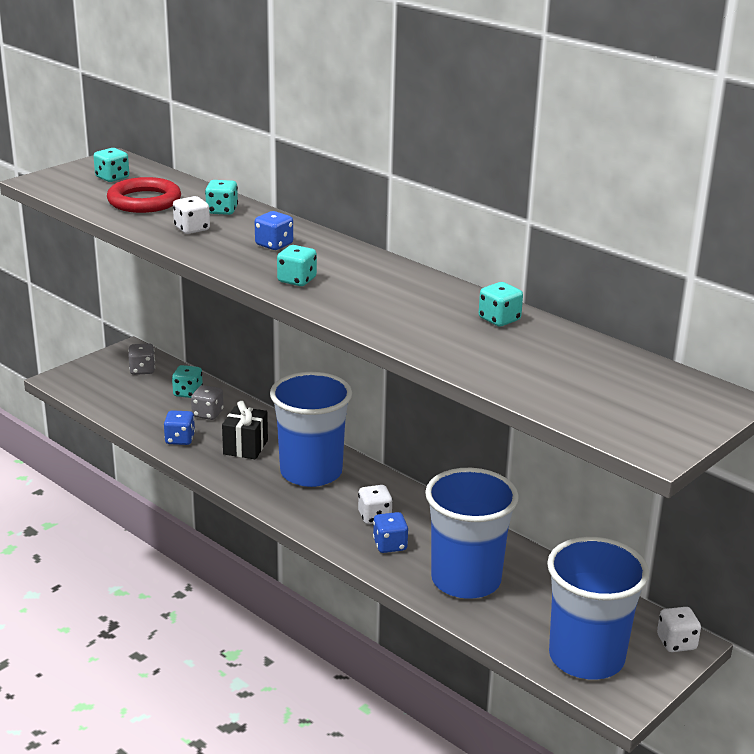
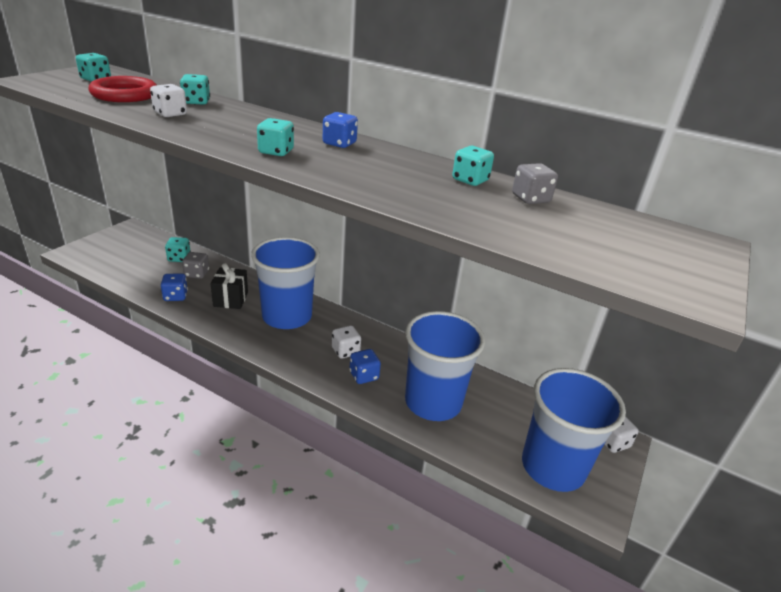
camera: 15 degrees left, 5 degrees up
(142, 370) = (141, 242): grey dice -> grey dice (530, 199)
(274, 245) = (248, 125): blue dice -> blue dice (339, 144)

